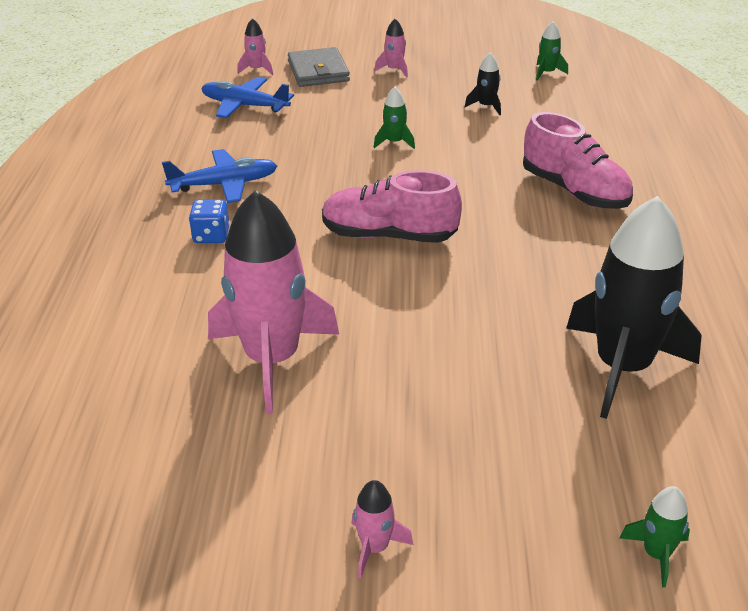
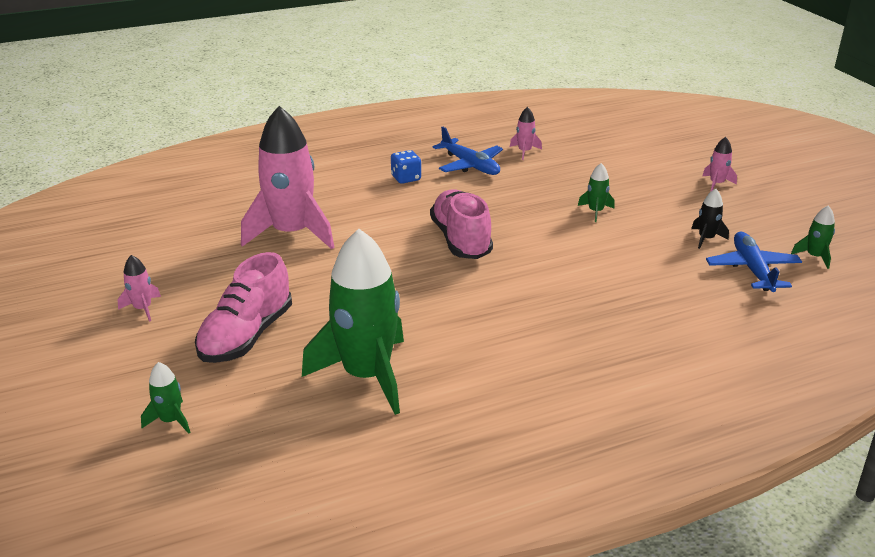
camera: 65 degrees right, 5 degrees down
(245, 106) = (582, 143): blue plane -> blue plane (752, 270)
(257, 69) = (642, 132): pink rocket -> pink rocket (524, 151)
(318, 71) = (670, 154): grey wallet -> none
(574, 191) = (606, 310): pink shoe -> pink shoe (246, 336)
(622, 367) = (367, 375): black rocket -> green rocket

